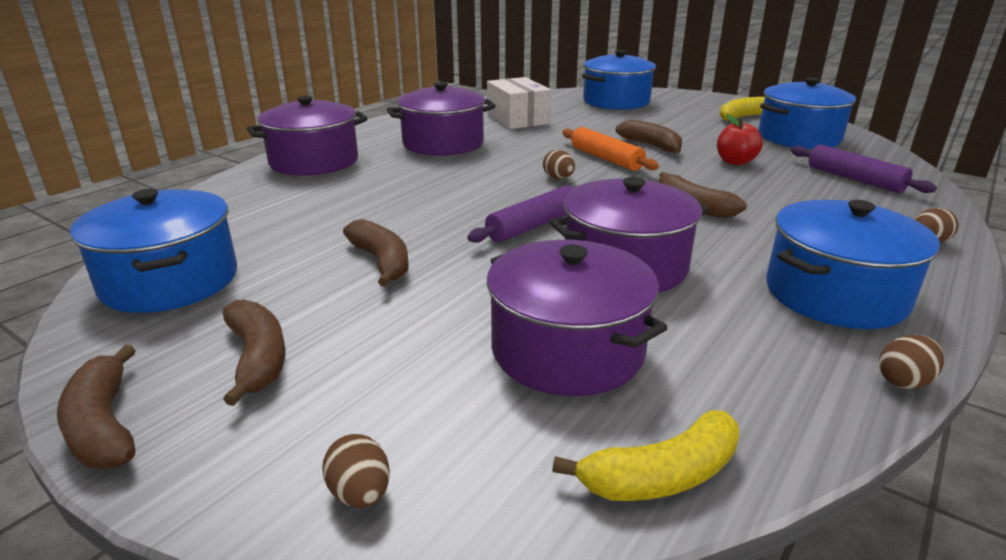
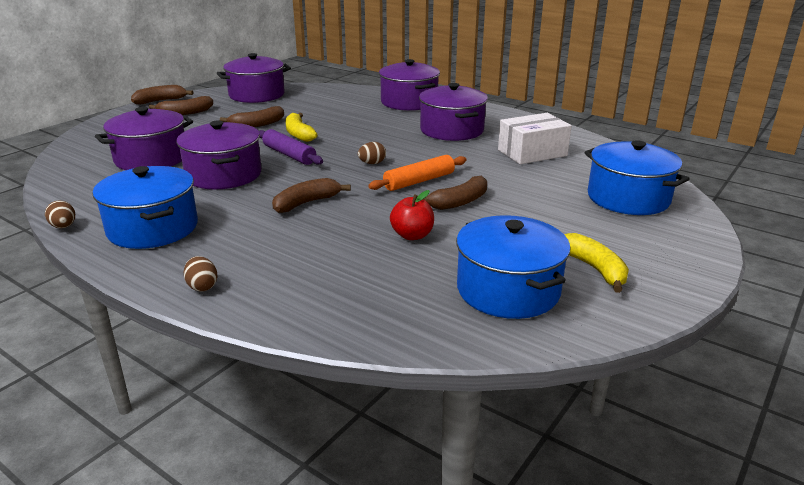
camera: 90 degrees right, 0 degrees up
(170, 281) = (257, 95): blue pot -> purple pot
(360, 493) = (98, 131): brown egg -> none
(661, 476) = (62, 169): yellow banana -> yellow banana (299, 134)
(854, 179) = (357, 291): purple rolling pin -> none

